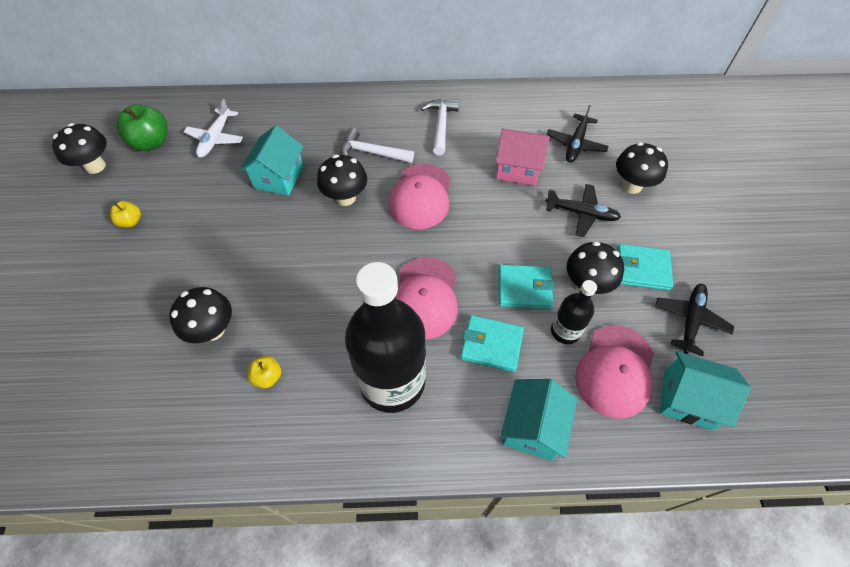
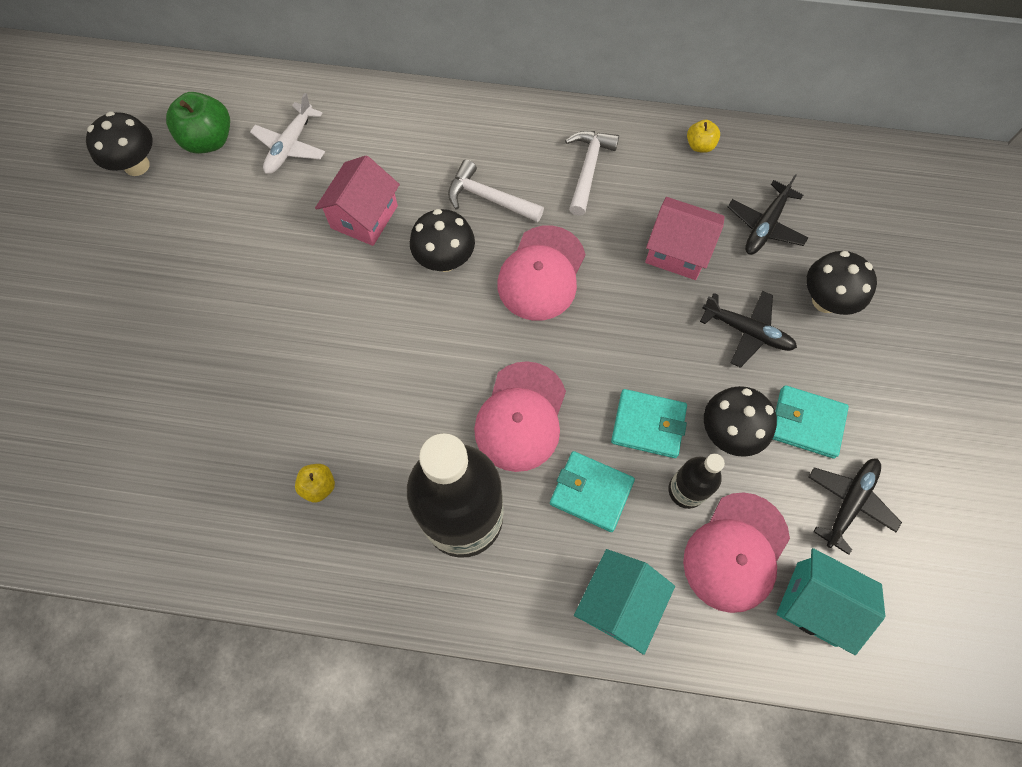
camera: 10 degrees right, 10 degrees up
(131, 221) = (175, 252): yellow apple -> yellow apple (700, 145)
(213, 330) = (261, 415): black mushroom -> none
(279, 177) = (364, 217): turquoise house -> pink house

